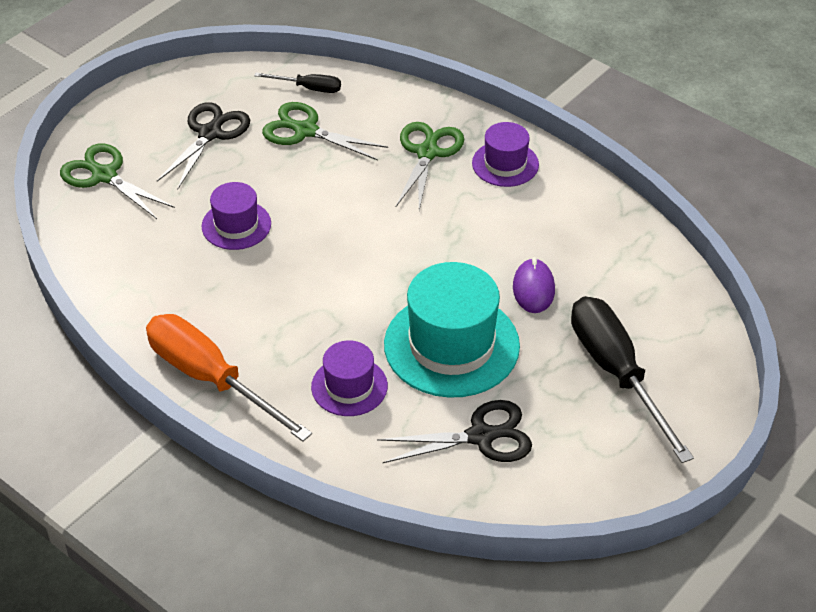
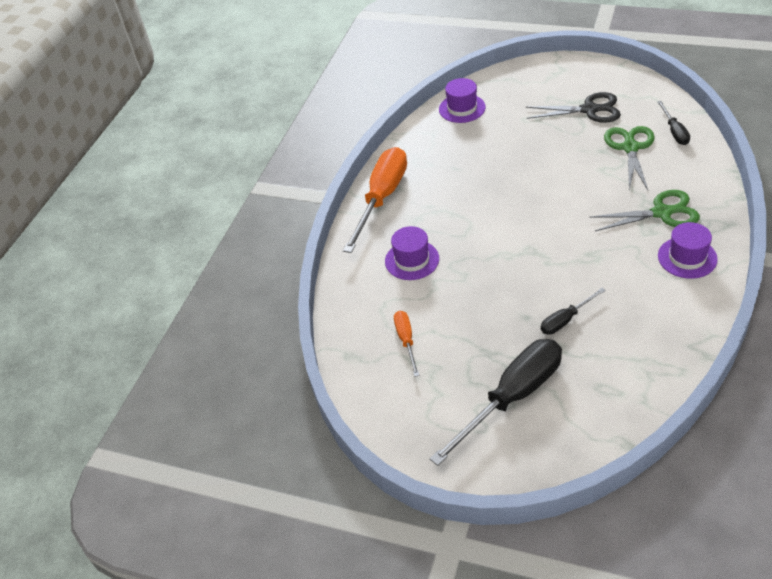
camera: 75 degrees right, 0 degrees up
(104, 176) = (515, 87): green scissors -> none
(236, 225) = (516, 155): purple hat -> purple hat (462, 108)
(451, 345) = (479, 295): turquoise hat -> none
(481, 436) = (406, 340): black scissors -> orange screwdriver
(533, 289) = (565, 320): purple mouse -> black screwdriver

